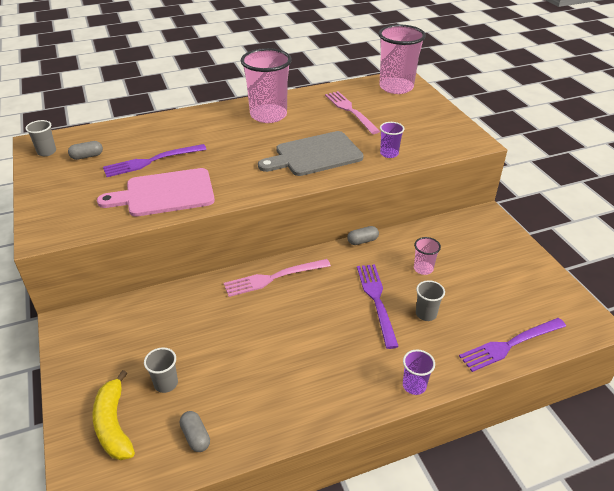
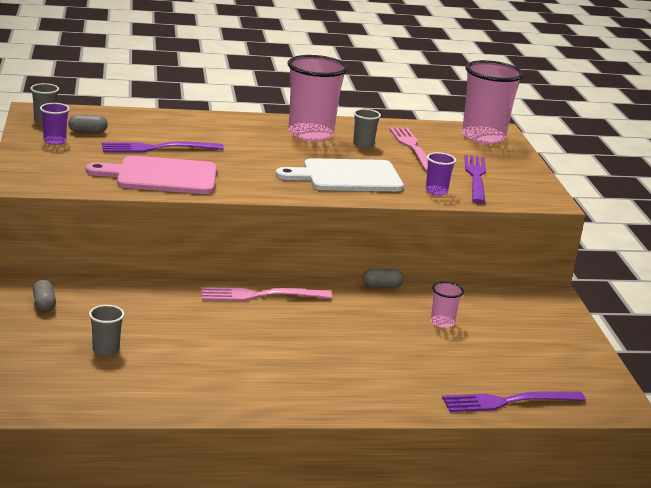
camera: 10 degrees right, 15 degrees down
(114, 424) = (41, 367): yellow banana -> none
(195, 437) = (121, 393): grey capsule -> grey capsule (44, 304)
(315, 155) = (347, 177): grey cutting board -> white cutting board
(376, 300) = (371, 336): purple fork -> purple fork (475, 177)
(414, 385) = (377, 408): purple cup -> purple cup (54, 141)
(426, 314) = (423, 358): grey cup -> grey cup (363, 145)

